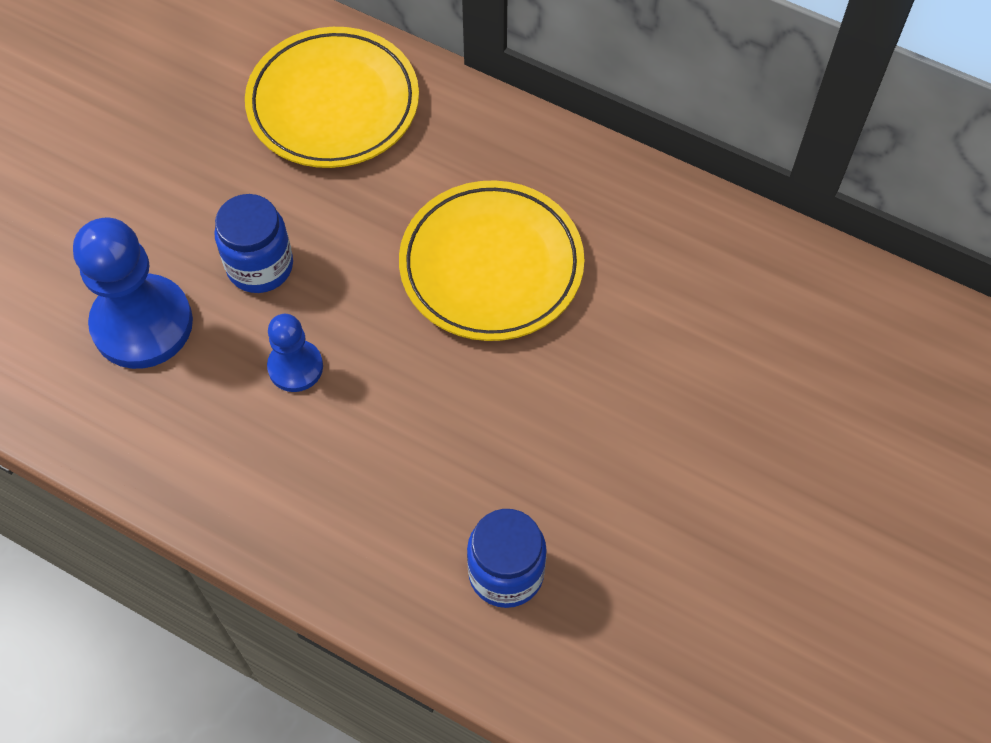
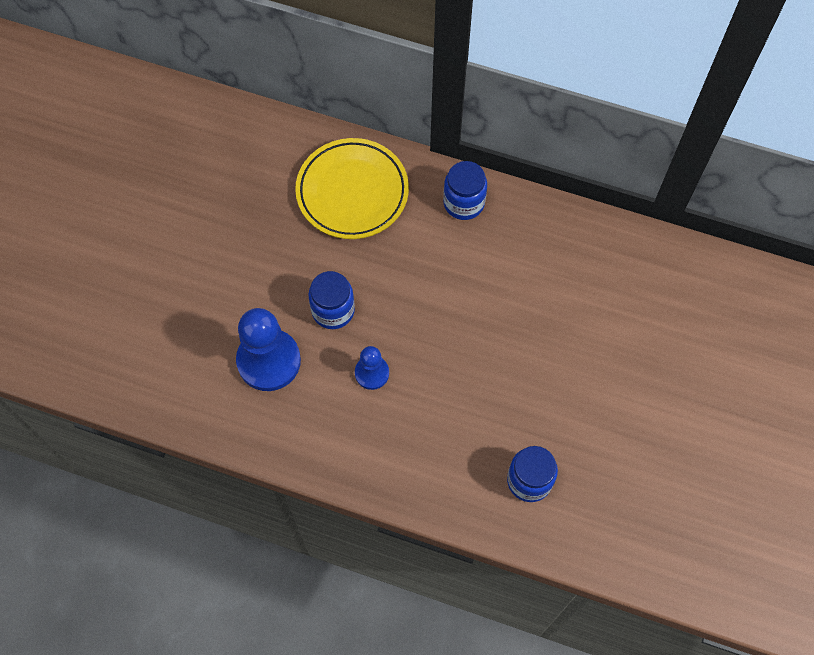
camera: 10 degrees left, 5 degrees up
(491, 266) = (478, 287): yellow plate -> none
(497, 143) = (464, 203): none -> blue jar

